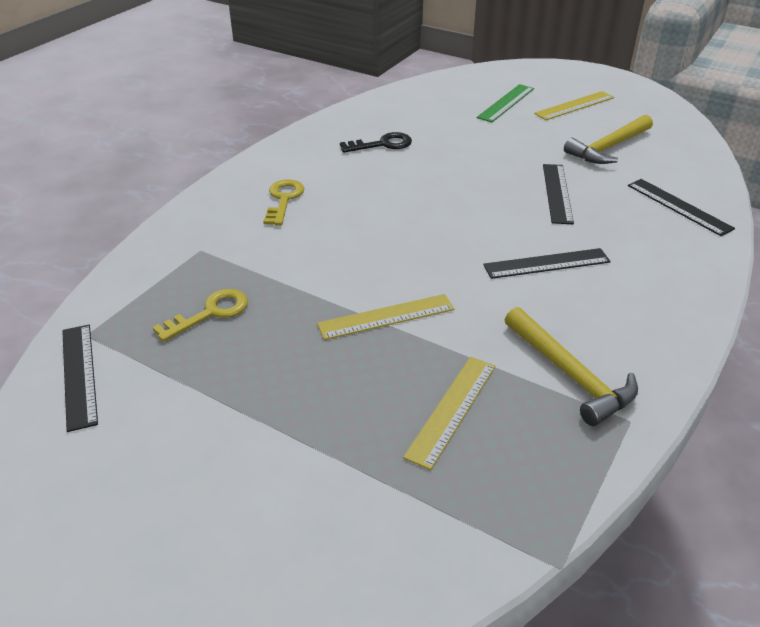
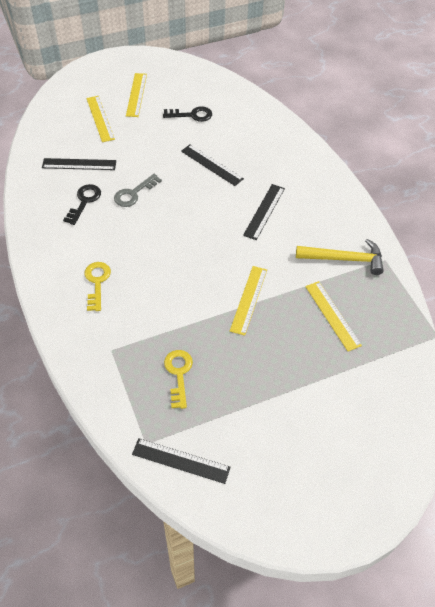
camera: 55 degrees left, 15 degrees up
(284, 199) = (97, 282): yellow key -> yellow key turned 45 degrees clockwise
(435, 165) = (134, 193): none -> grey key
(506, 103) = (100, 118): green ruler -> yellow ruler
(608, 147) = (192, 115): yellow hammer -> black key
(678, 206) = (267, 132): black ruler -> black ruler (79, 164)

